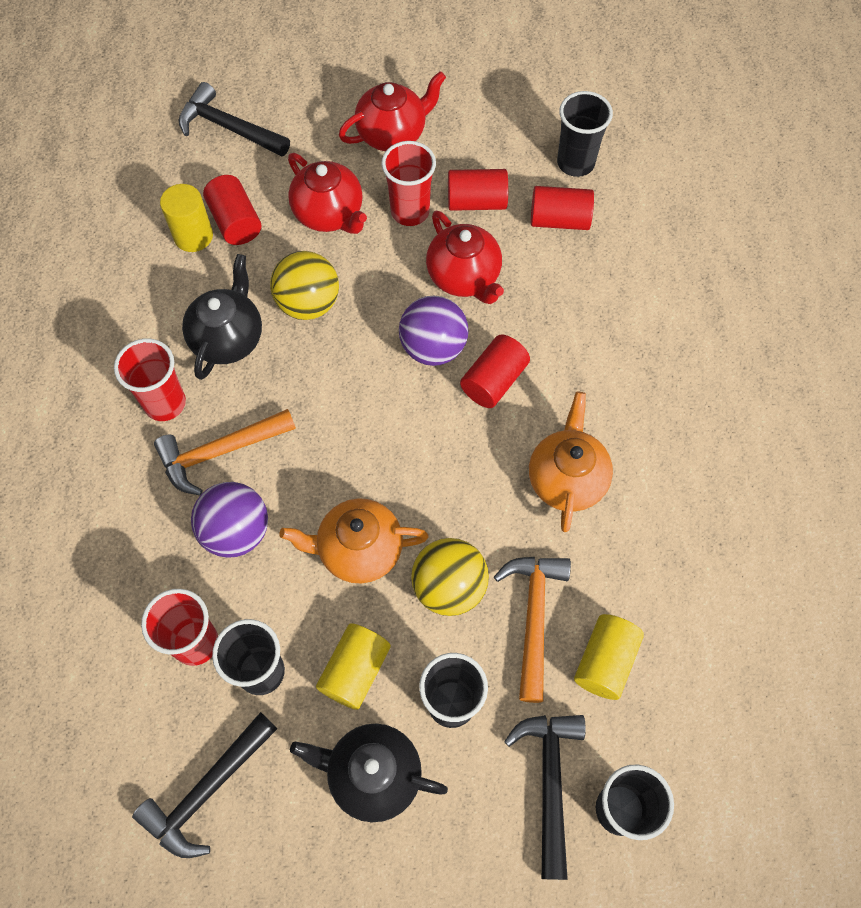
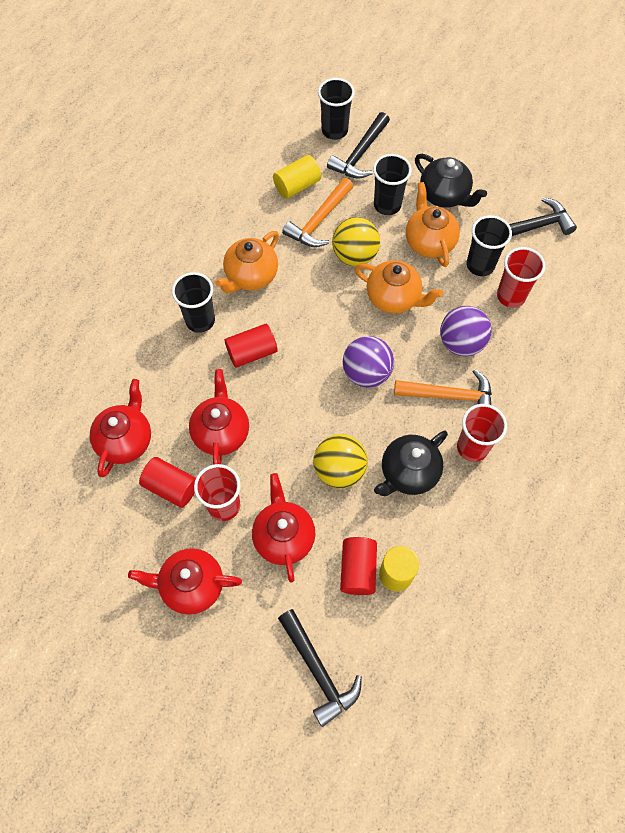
camera: 150 degrees left, 0 degrees up
(355, 671) = (429, 242): yellow cylinder -> orange teapot
(433, 347) = (275, 393): purple ball -> purple ball (366, 373)
(559, 220) = (126, 440): red cylinder -> red teapot
(575, 163) = (78, 480): black cup -> black cup (200, 320)

